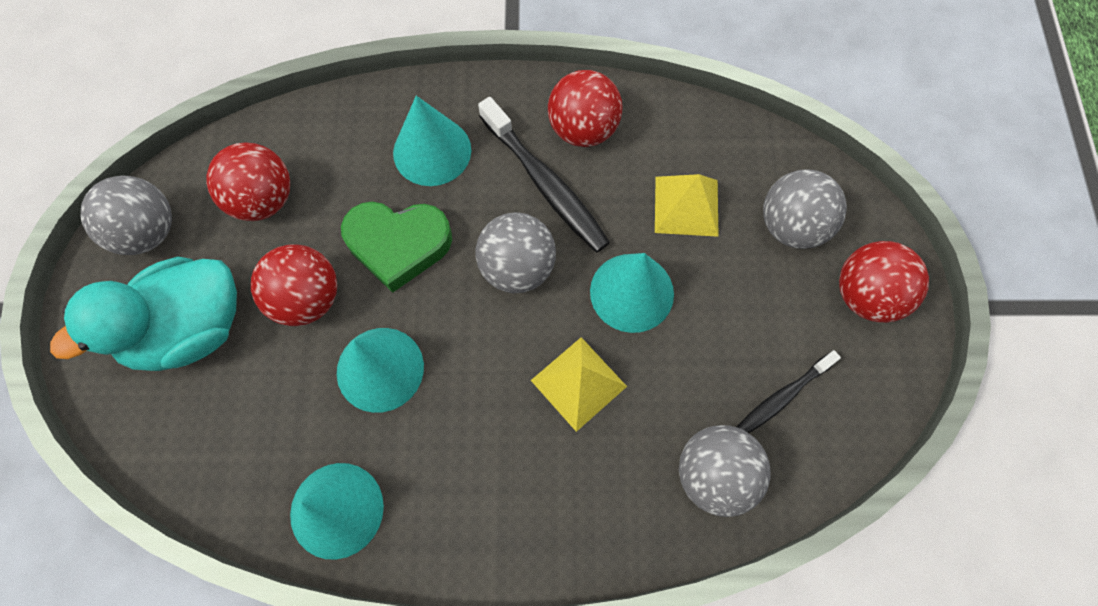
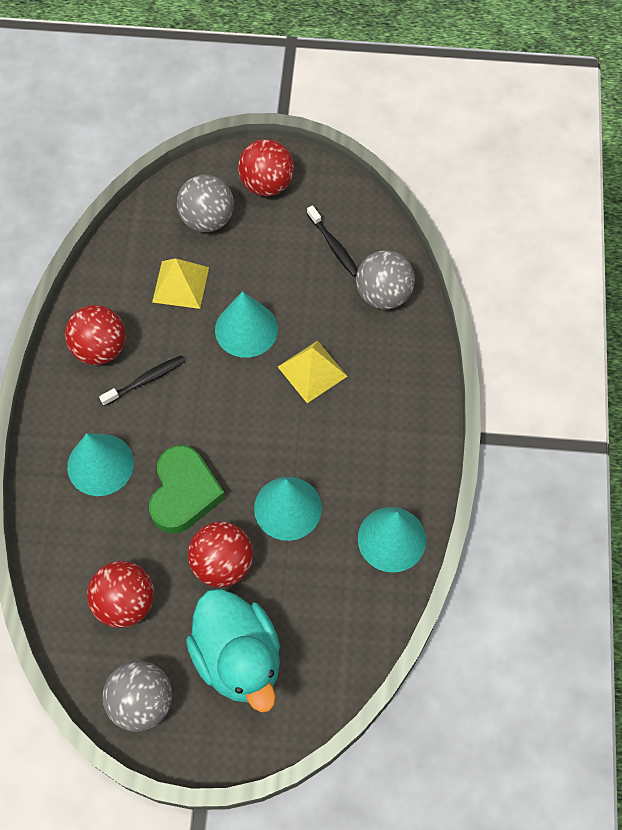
camera: 85 degrees left, 5 degrees down
(517, 268) = (216, 406): grey ball -> none
(545, 184) = (145, 380): black toothbrush -> black toothbrush, size x0.59

